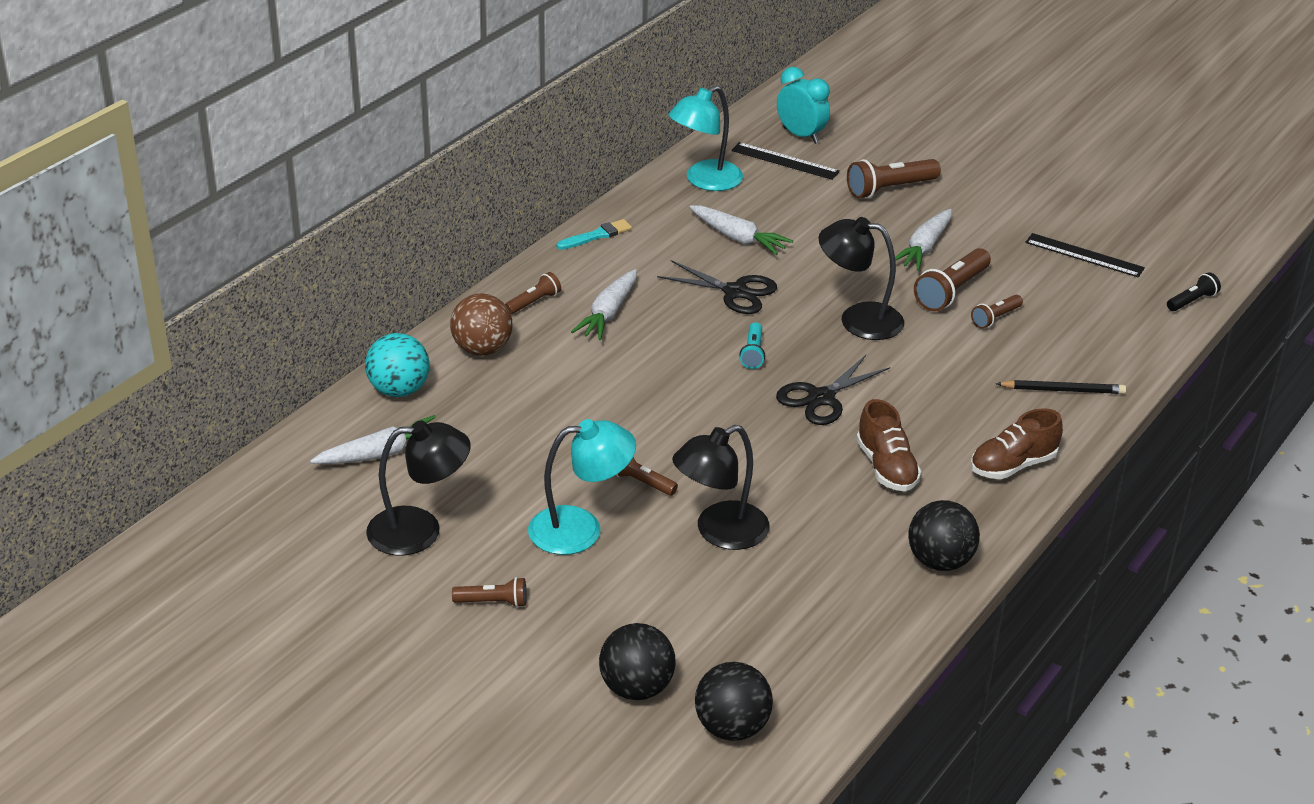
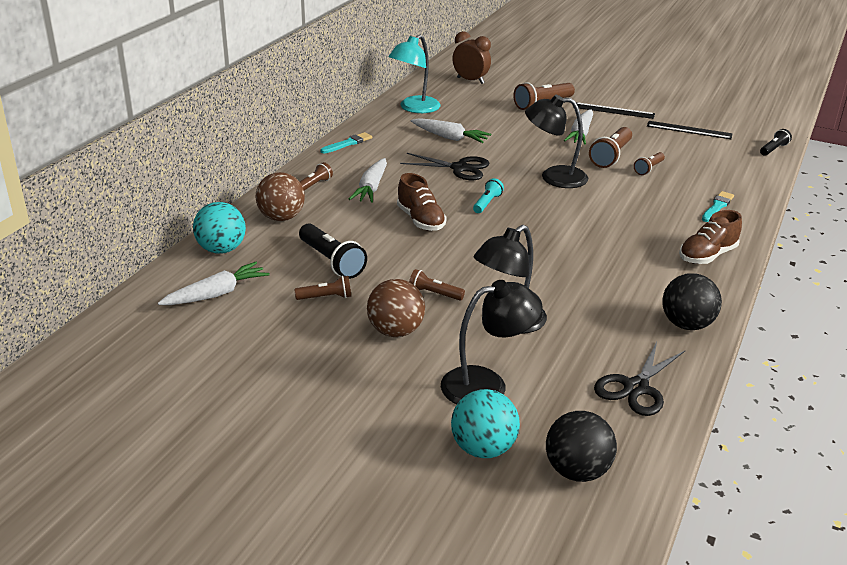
camera: 10 degrees left, 5 degrees down
(420, 530) = (261, 346): black lamp -> black lamp (487, 384)
(493, 602) = (338, 394): brown flashlight -> brown flashlight (326, 297)
(529, 422) = (331, 261): none -> black flashlight
(580, 529) = (395, 331): turquoise lamp -> brown ball
(636, 688) = (483, 449): black ball -> turquoise ball
(753, 353) = (487, 203): turquoise flashlight -> turquoise flashlight turned 150 degrees counterclockwise
(785, 161) = (465, 94): black ruler -> black ruler (613, 111)
(801, 135) = (470, 81): turquoise clock -> brown clock
(821, 398) = (548, 226): black scissors -> black scissors (636, 388)
(886, 467) = (616, 266): brown shoe -> brown shoe (420, 220)
(1063, 390) = (717, 206): black pencil -> turquoise brush

